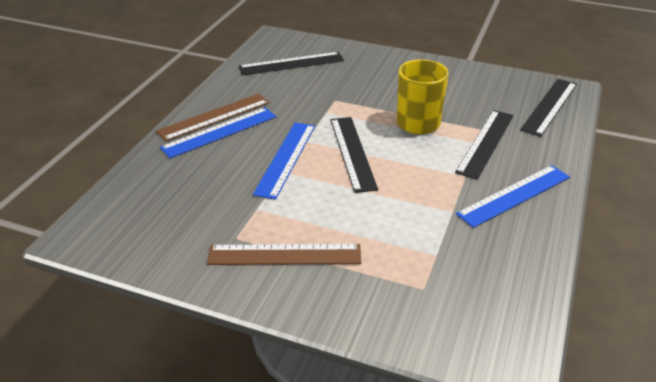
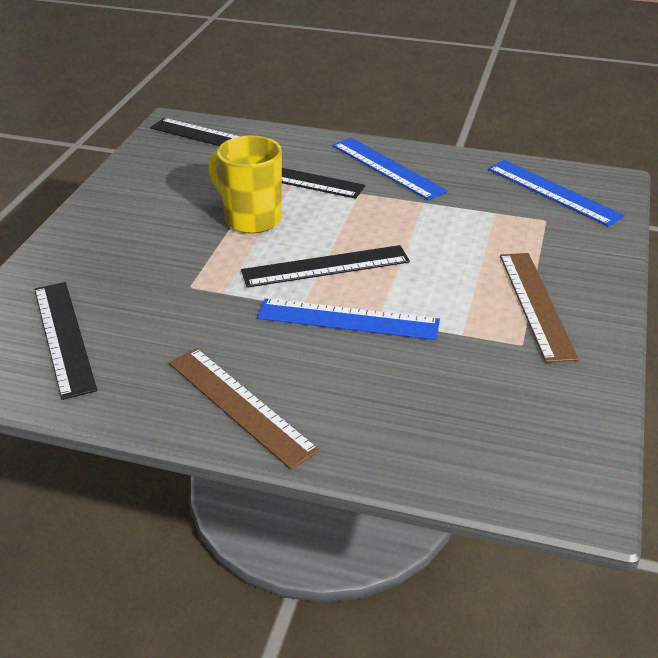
camera: 95 degrees left, 0 degrees up
(220, 132) = (286, 392): blue ruler -> blue ruler (553, 192)

